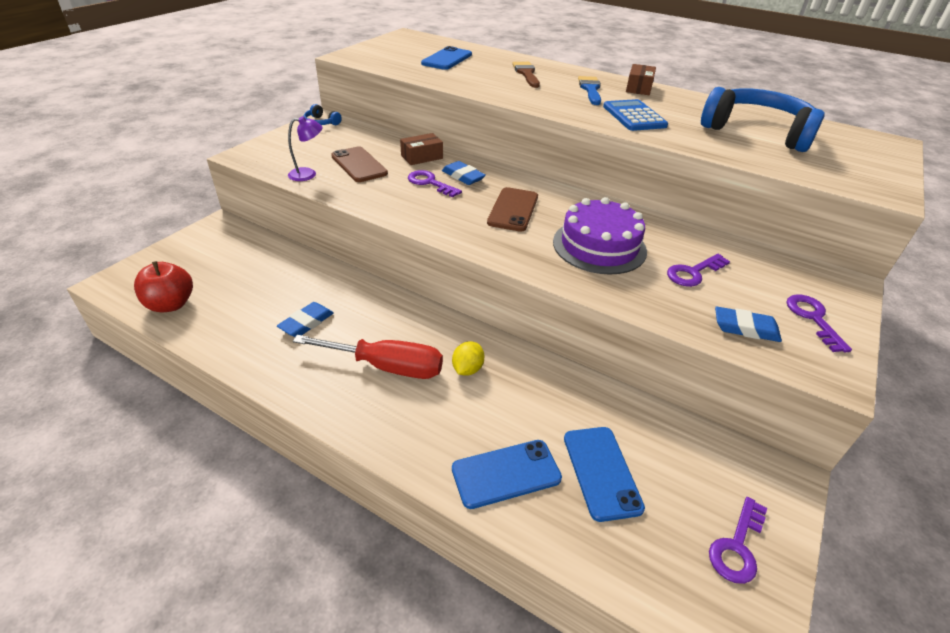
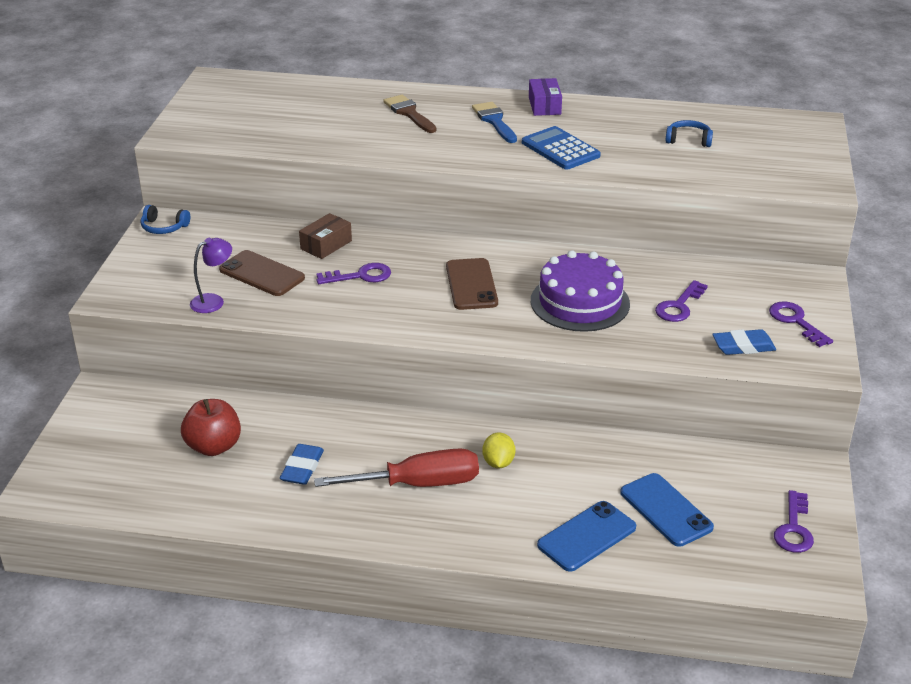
camera: 20 degrees left, 5 degrees down
(171, 304) = (133, 494): red apple -> red apple (214, 446)
(430, 183) = (360, 276): purple key -> purple key turned 150 degrees clockwise
(447, 59) = (299, 111): blue phone -> none
(463, 176) = (391, 258): blue eraser -> none
(639, 88) = (544, 106): brown box -> purple box
(757, 131) = (688, 140): blue headphones -> blue headphones, size x0.41

